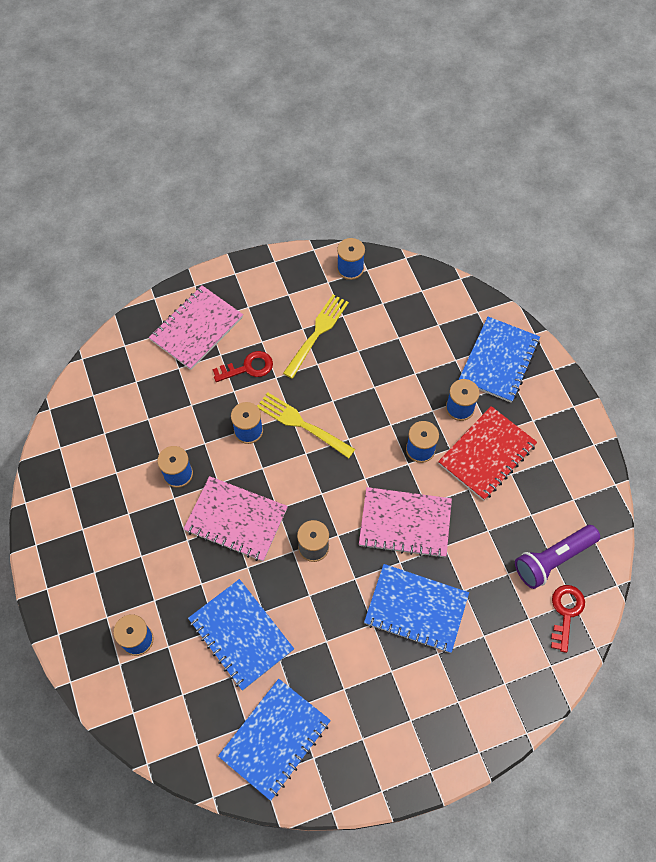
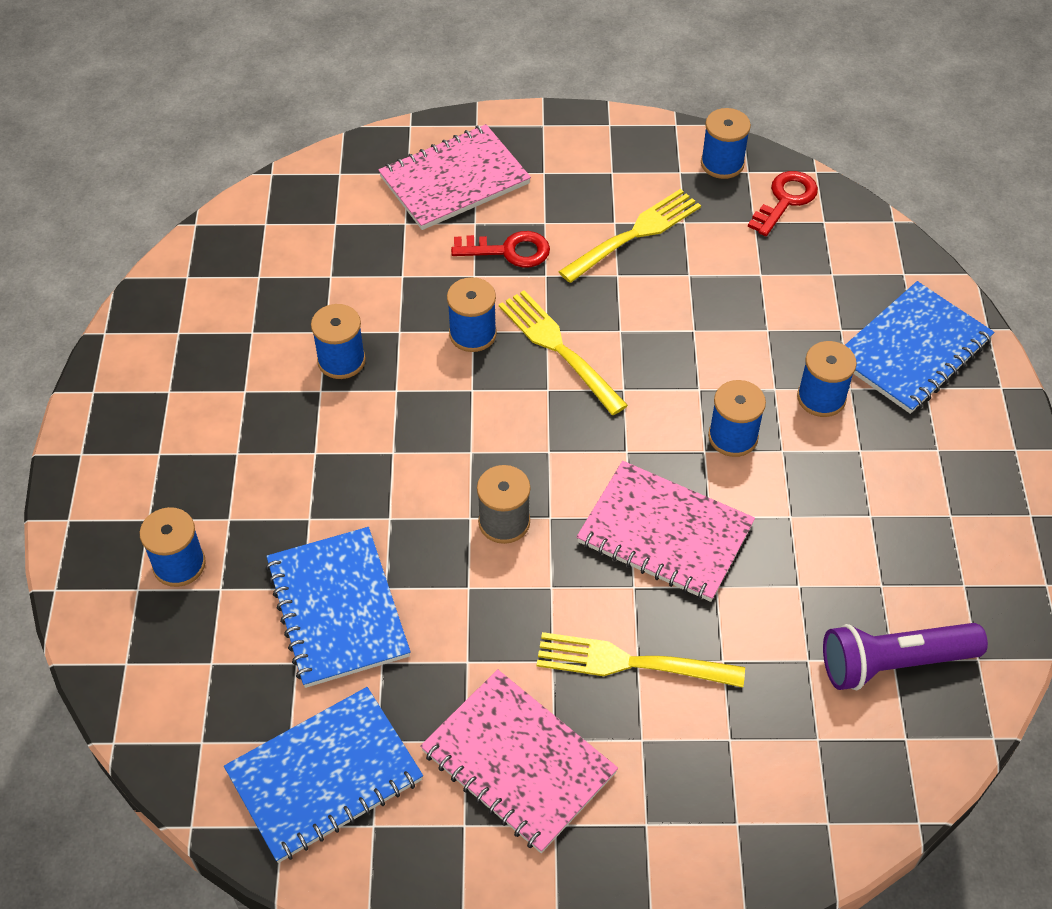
camera: 20 degrees right, 10 degrees down
(236, 520) = (401, 448): pink notebook -> pink notebook (518, 762)
(416, 609) = (632, 662): blue notebook -> yellow fork
(487, 454) = (840, 475): red notebook -> none
(566, 612) = (886, 750): red key -> red key (785, 200)

